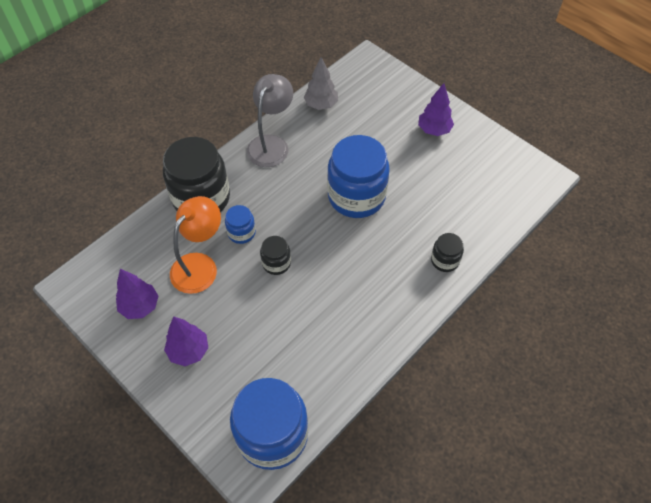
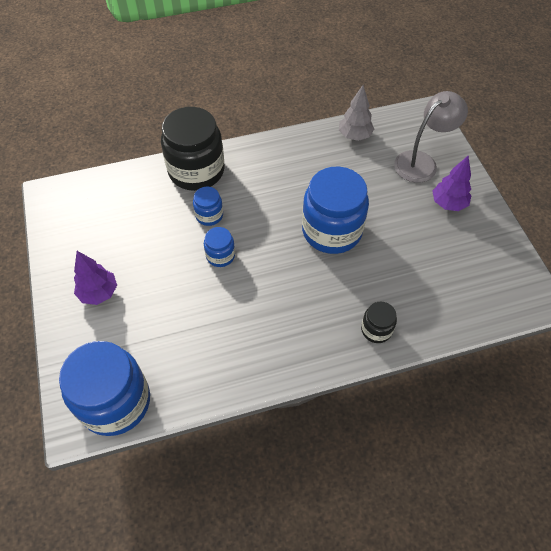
camera: 30 degrees right, 0 degrees up
(140, 306) = (87, 237): purple tree -> none
(200, 265) = (157, 226): orange lamp -> none
(271, 144) = (286, 151): grey lamp -> grey lamp (422, 162)
(276, 263) = (220, 255): black jar -> blue jar

